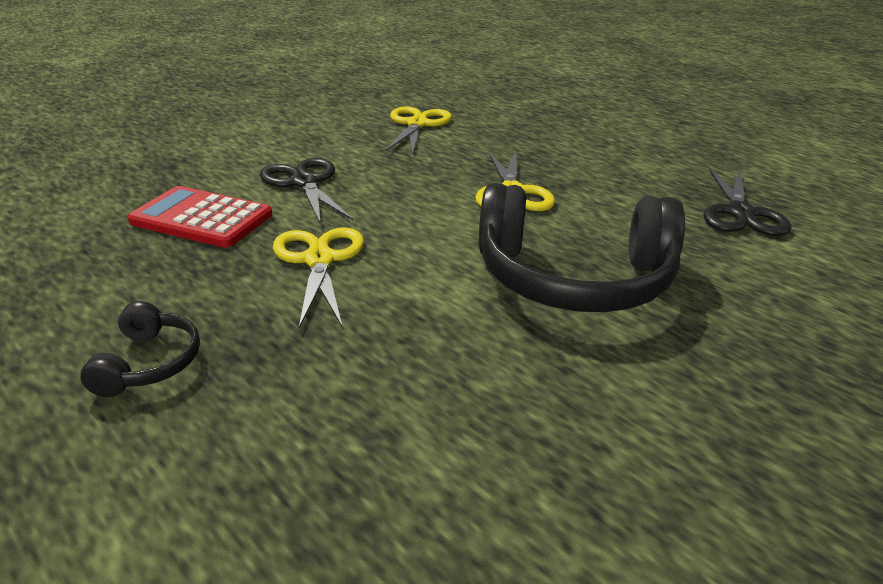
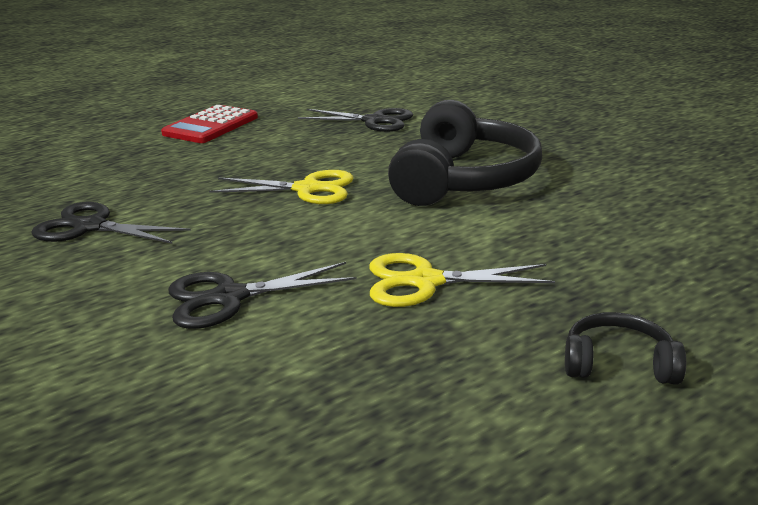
camera: 80 degrees left, 5 degrees down
(202, 218) = (306, 366): red calculator -> red calculator (211, 126)
(417, 124) = (90, 227): yellow scissors -> black scissors

